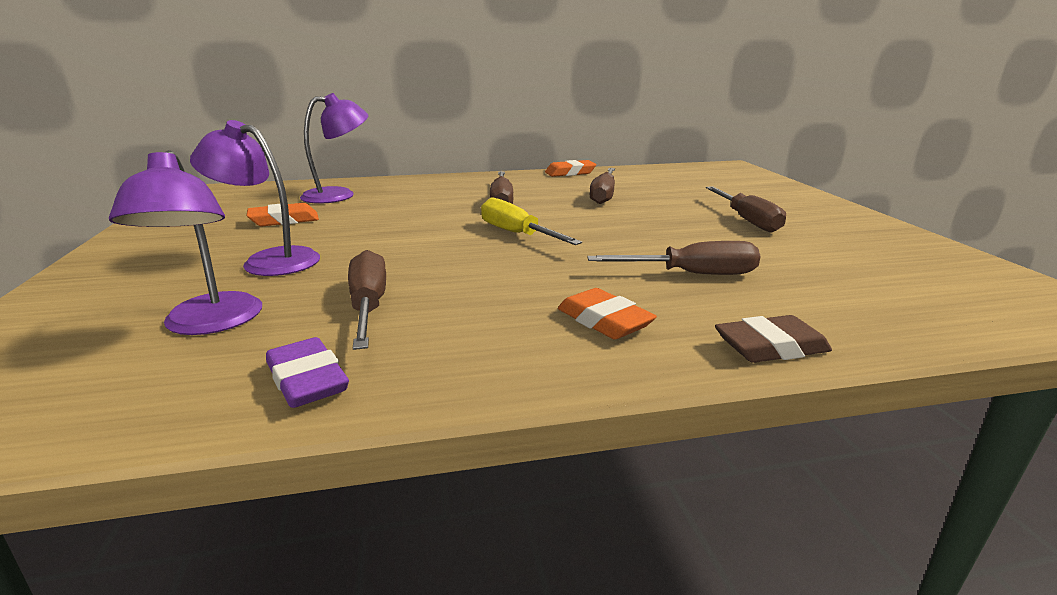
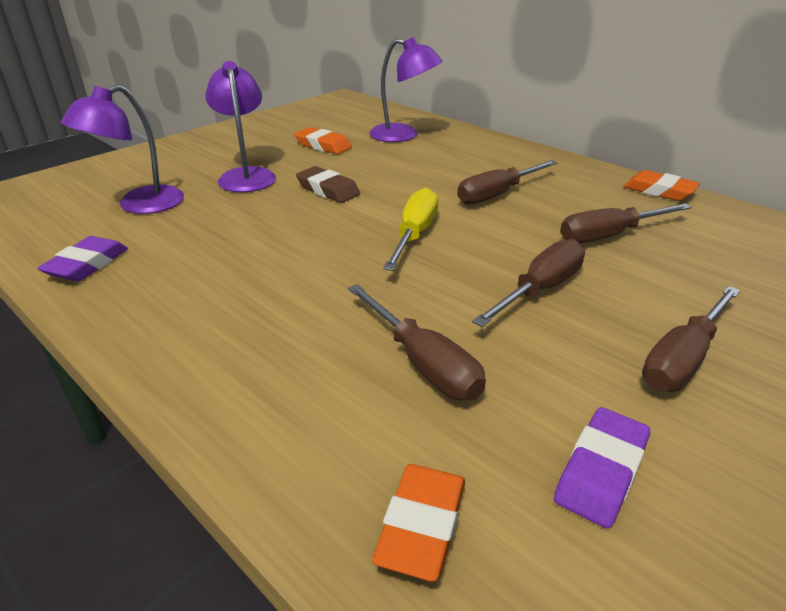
camera: 55 degrees right, 10 degrees up
(368, 306) = (202, 238): brown screwdriver -> brown screwdriver (540, 289)
(604, 321) = (256, 344): orange eraser -> orange eraser (422, 525)
(771, 347) = (273, 462): brown eraser -> brown eraser (328, 190)
(830, 263) = (601, 471): none -> purple eraser

